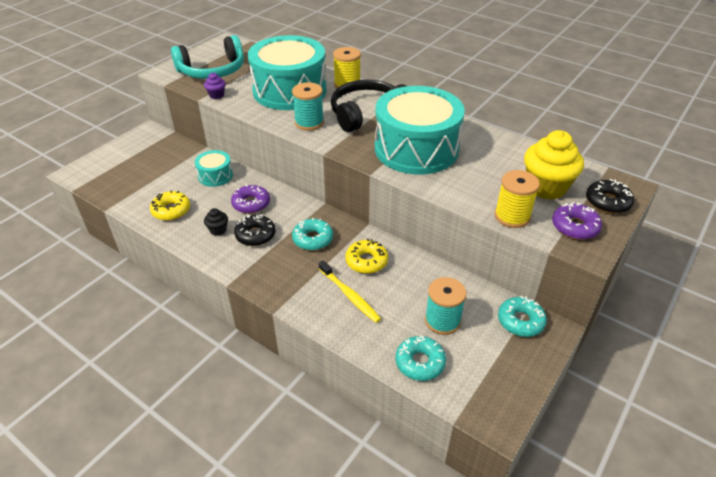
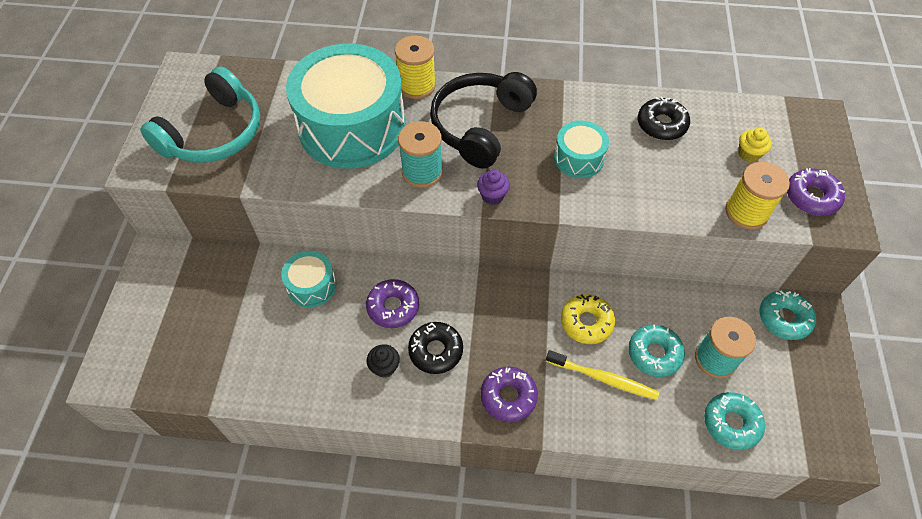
camera: 30 degrees left, 15 degrees up
(171, 210) = (299, 368): yellow donut -> none
(216, 95) = (259, 176): purple cupcake -> purple cupcake (492, 196)
(277, 277) = (508, 397): none -> purple donut
(313, 239) = (506, 322): turquoise donut -> turquoise donut (654, 354)
(416, 149) = (578, 158): turquoise drum -> turquoise drum, size x0.46
(546, 187) = (748, 154): yellow cupcake -> yellow cupcake, size x0.46
(607, 202) = (816, 147): black donut -> black donut (661, 124)

